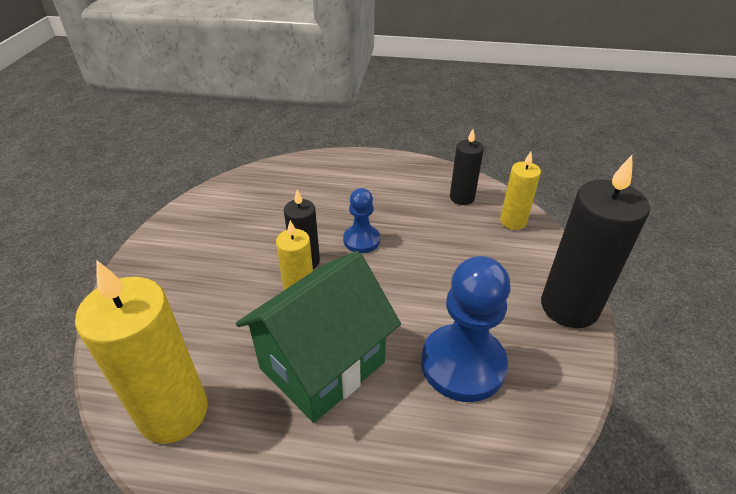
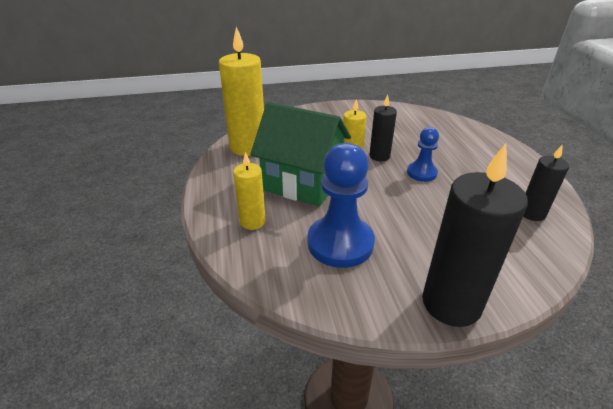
camera: 70 degrees right, 5 degrees down
(513, 221) = (535, 251): yellow candle -> yellow candle (252, 221)

